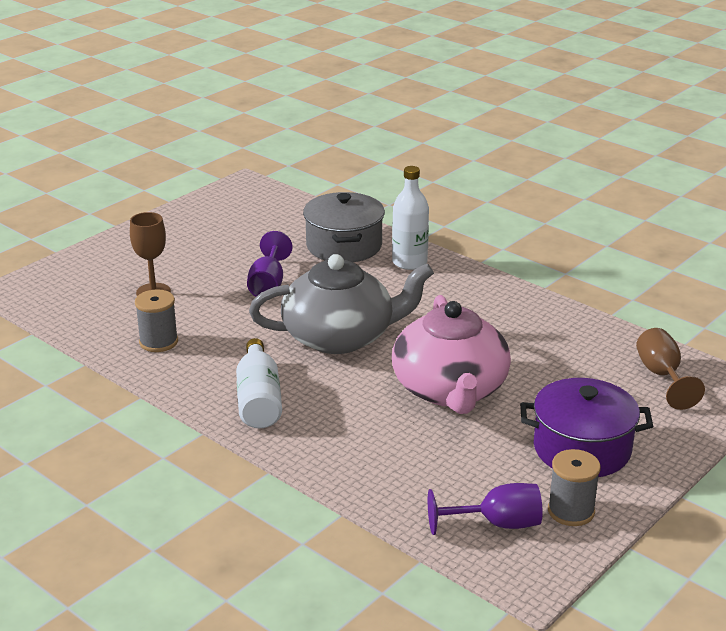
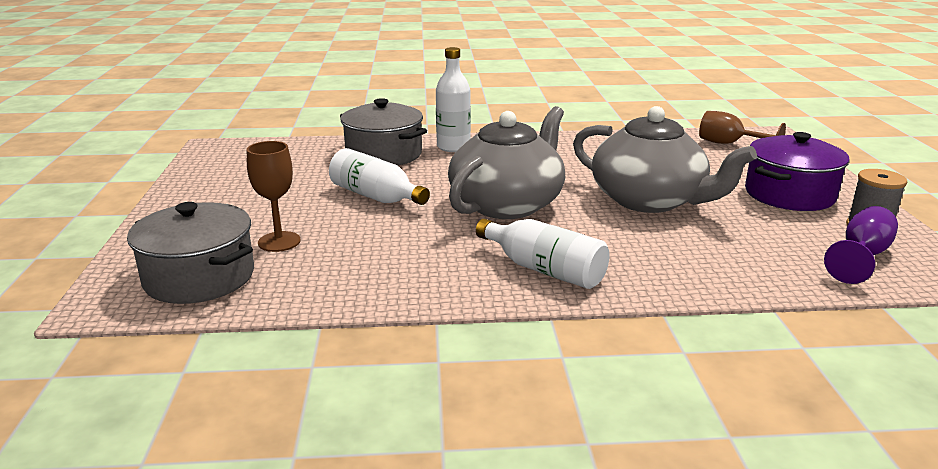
camera: 45 degrees left, 5 degrees down
(77, 296) = (199, 277): none -> grey pot
(158, 342) = (365, 273): grey spool -> none
(268, 284) = (376, 196): purple goblet -> white bottle
(450, 390) = (649, 200): pink teapot -> grey teapot

